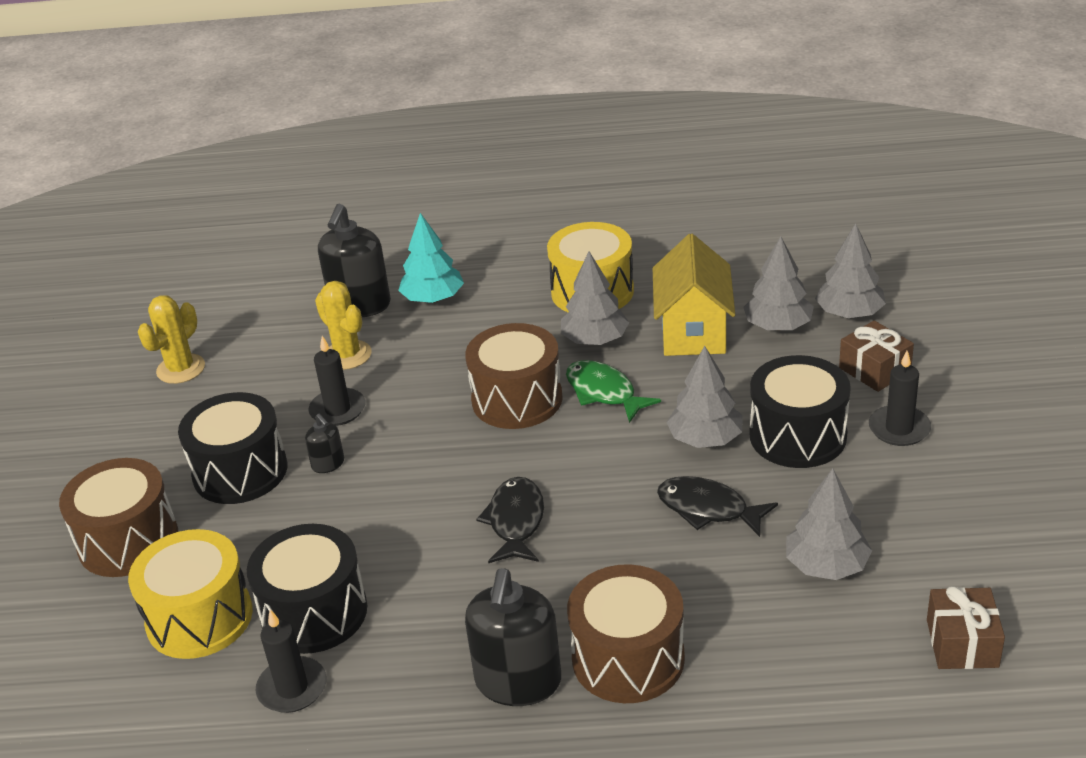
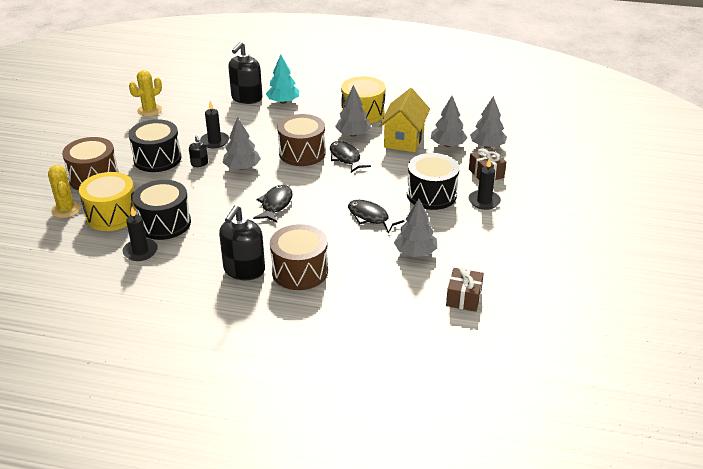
camera: 10 degrees right, 0 degrees up
(347, 355) = (230, 119): yellow cactus -> yellow cactus (66, 209)
(604, 392) = (346, 158): green fish -> black fish
(705, 439) = (385, 187): grey tree -> grey tree (242, 168)

